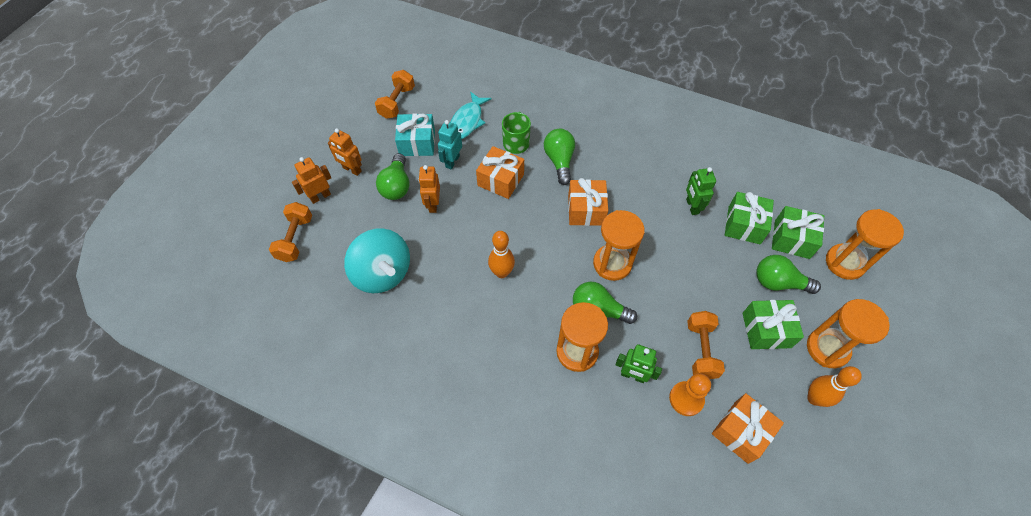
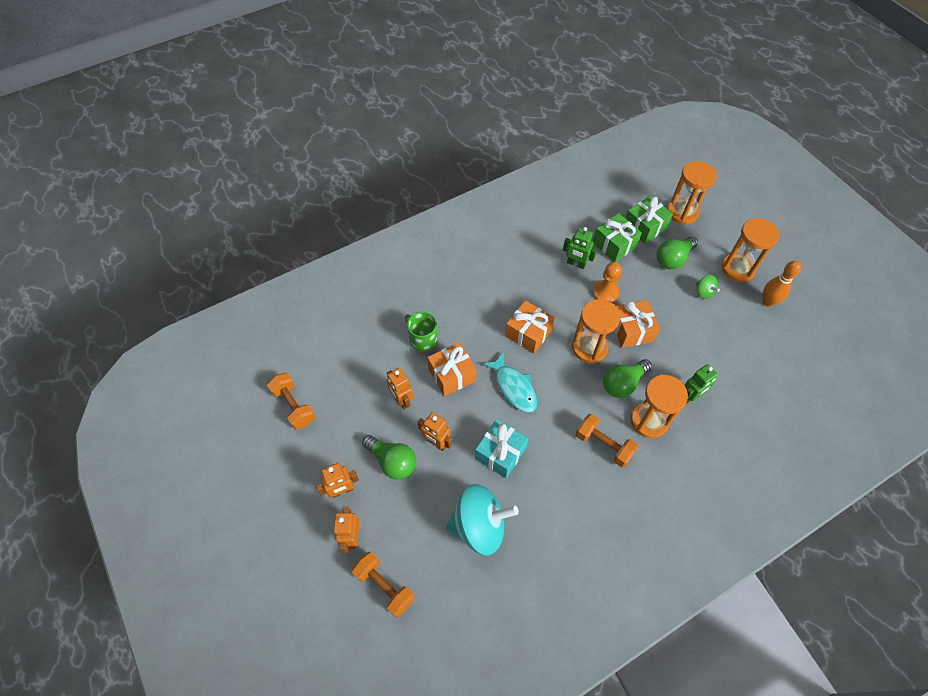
camera: 55 degrees left, 0 degrees up
(417, 143) = (357, 416): turquoise gift -> turquoise gift (500, 453)
(452, 161) = (402, 400): turquoise robot -> orange robot
(467, 121) = (367, 362): turquoise fish -> turquoise fish (514, 387)
(501, 272) = (544, 430): orange bowling pin -> none
(559, 161) = (466, 320): green light bulb -> none
(686, 399) = (727, 375): orange pawn -> orange pawn (605, 293)
(701, 350) = (695, 341): orange dumbbell -> orange dumbbell (603, 445)
(741, 432) = (768, 359): orange gift -> orange gift (631, 330)
(766, 330) = (704, 292): green gift -> green spinning top

